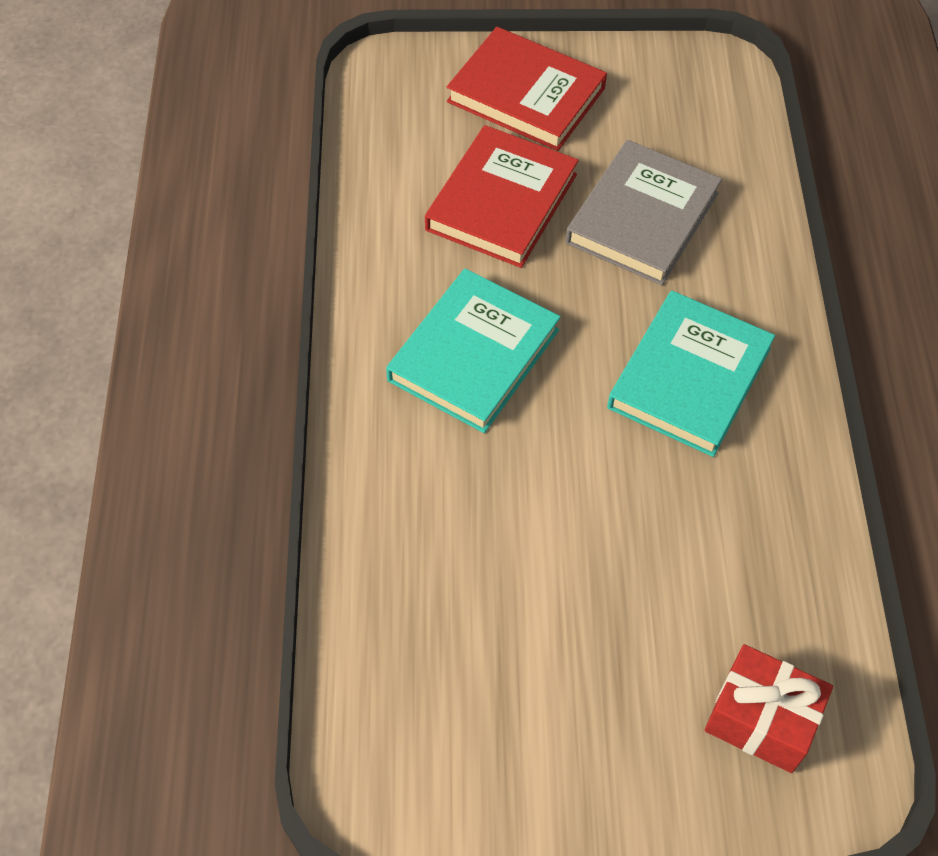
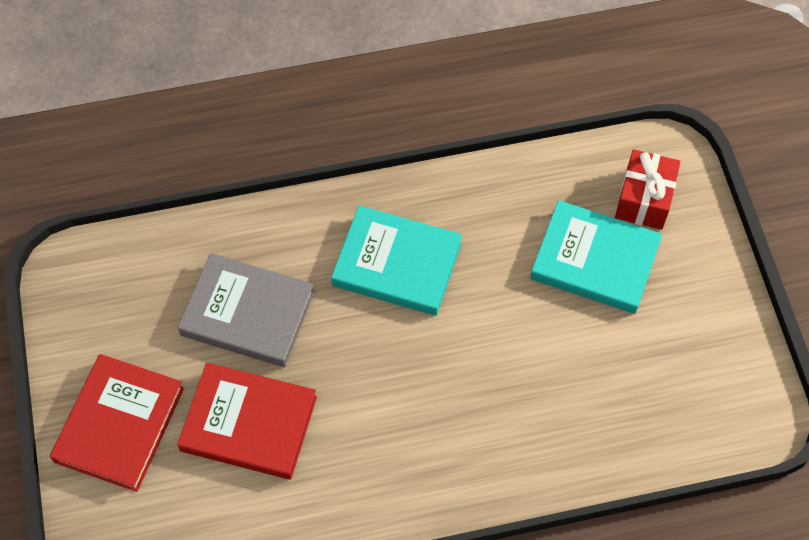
camera: 100 degrees left, 5 degrees up
(473, 355) = (409, 417): turquoise book -> turquoise book (594, 260)

